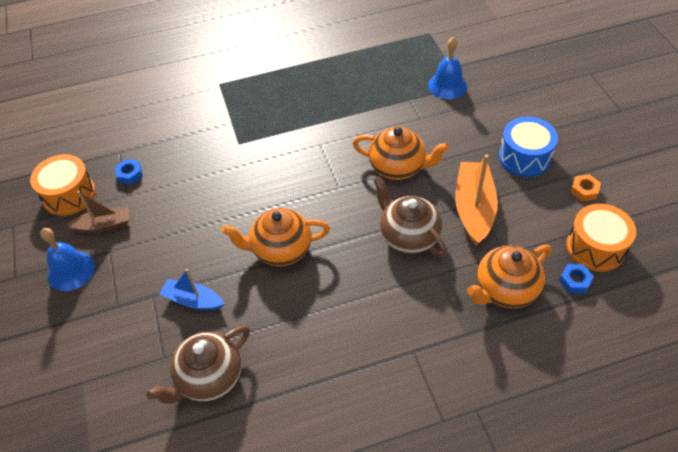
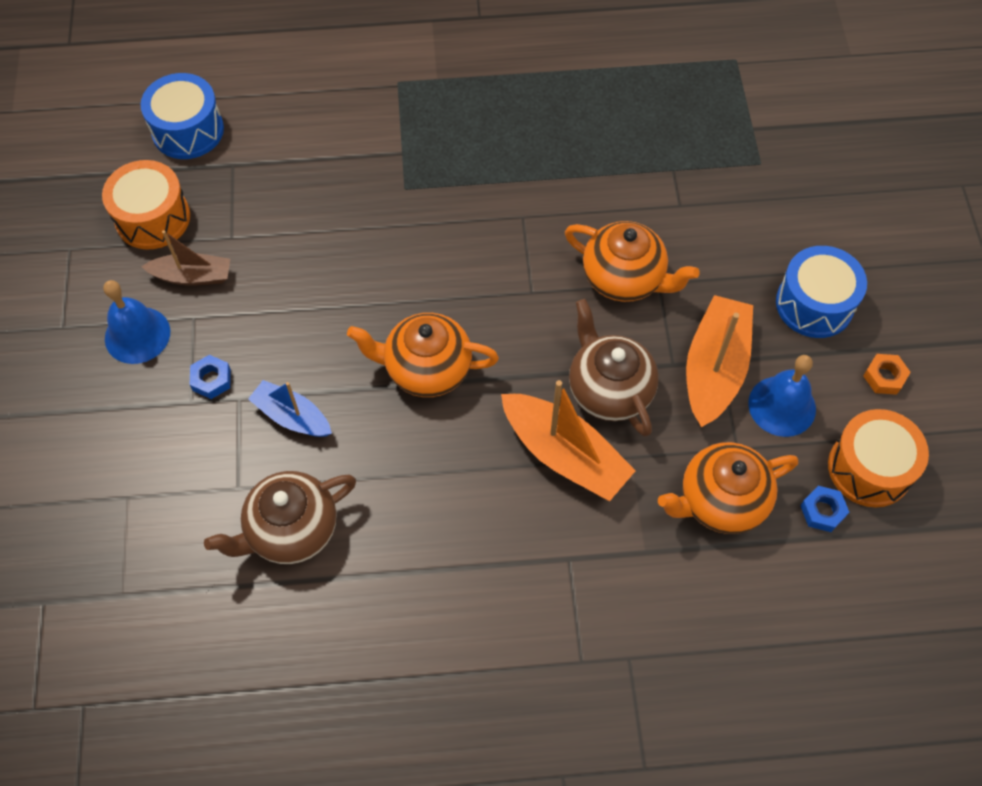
camera: 10 degrees right, 10 degrees up
(84, 138) = (188, 130): none -> blue drum
(130, 174) = (241, 204): blue nut -> blue nut (211, 380)
(390, 283) = (564, 454): none -> orange boat
(447, 85) = (736, 158): blue bell -> blue bell (782, 406)

